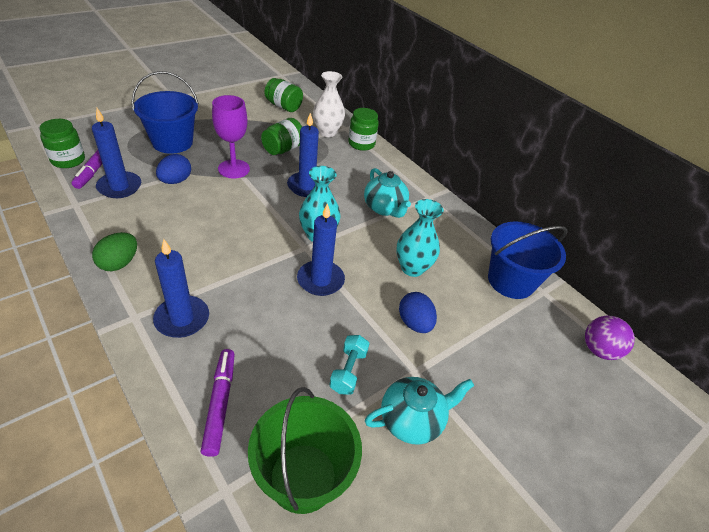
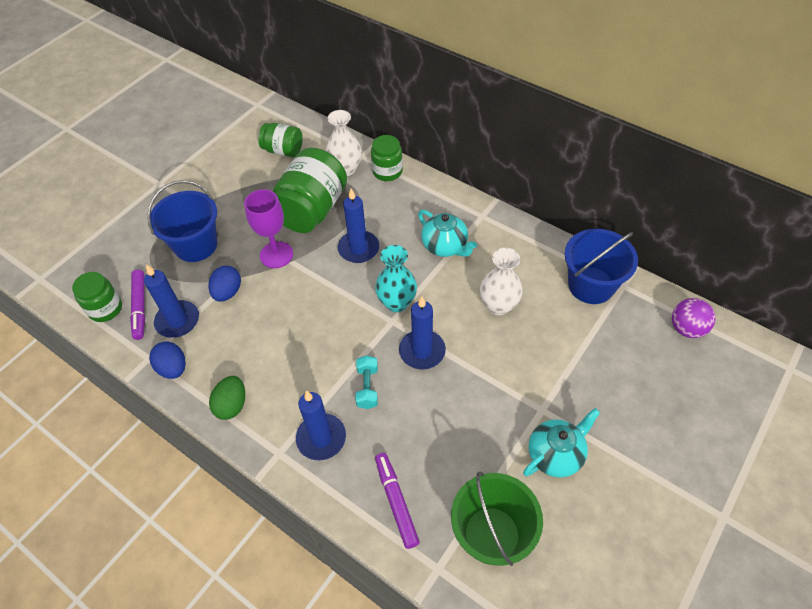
camera: 10 degrees left, 10 degrees up
(283, 149) = (312, 210): green jar -> green jar, size x1.78
(348, 371) = (486, 431): turquoise dumbbell -> turquoise dumbbell (367, 387)
(412, 268) = (498, 306): turquoise vase -> white vase
(414, 323) = (523, 363): blue egg -> blue egg (173, 368)

